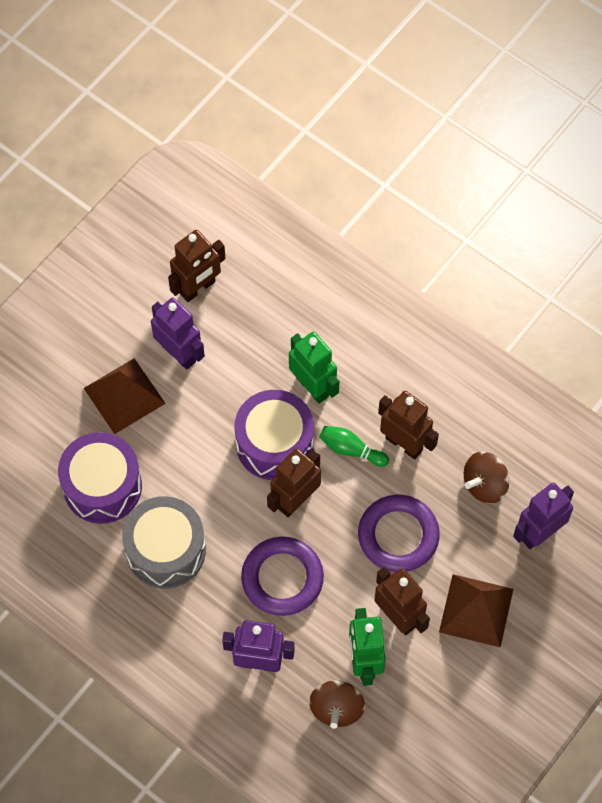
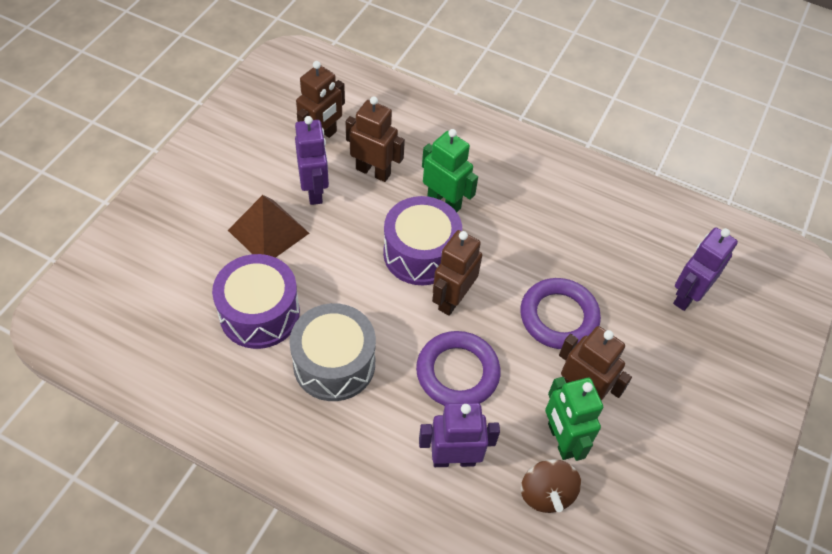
camera: 15 degrees left, 10 degrees down
(179, 353) = (314, 191): purple robot -> purple robot turned 45 degrees clockwise
(351, 449) = (493, 249): green bowling pin -> none
(404, 444) = (540, 238): brown robot -> brown robot (373, 171)
(476, 610) = (654, 373): brown pyramid -> none
(485, 485) = (624, 262): brown spinning top -> none

